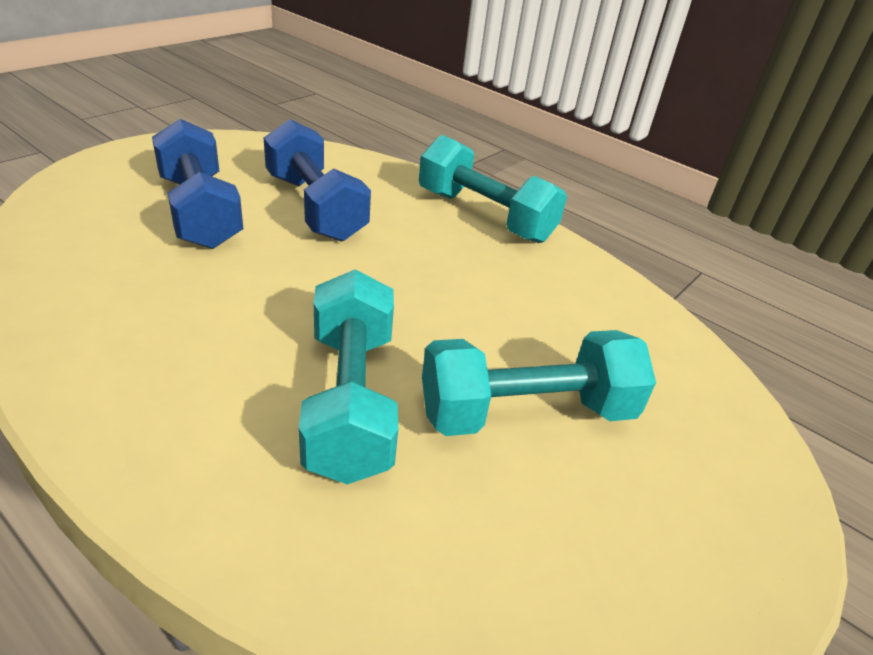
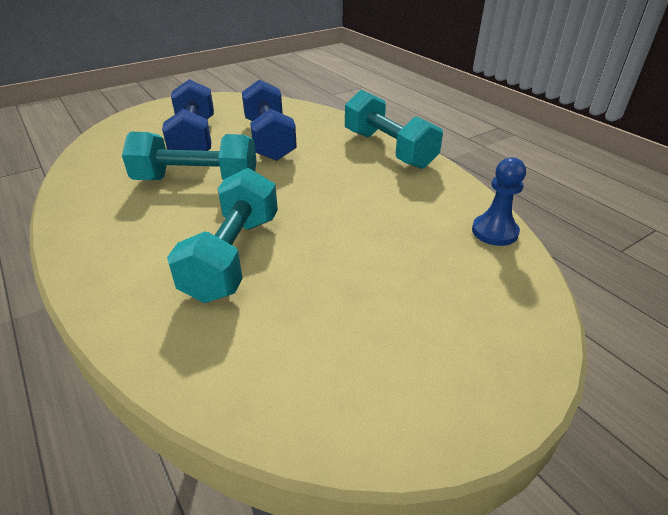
camera: 20 degrees right, 0 degrees up
(526, 412) = (353, 276): turquoise dumbbell -> turquoise dumbbell (196, 181)
(663, 328) = (494, 232): none -> blue pawn

